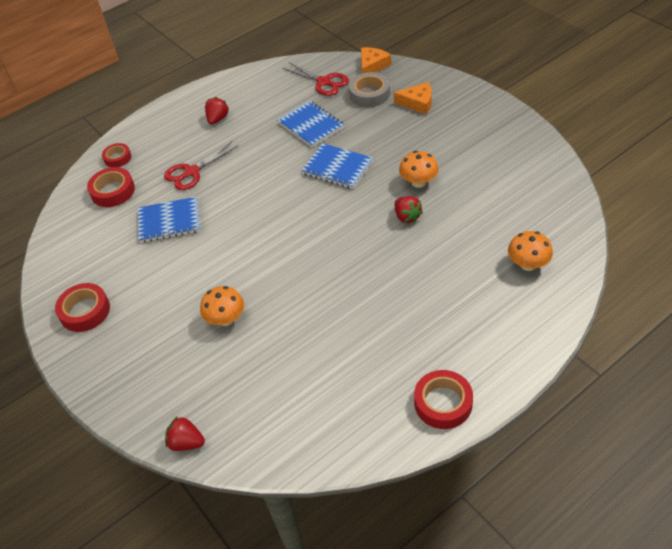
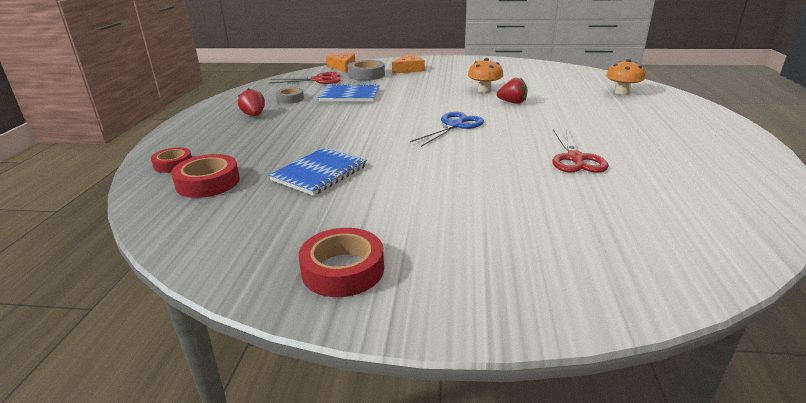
camera: 50 degrees left, 20 degrees down
(186, 443) = (680, 287): red strawberry -> none
(192, 172) = (284, 143): red scissors -> red scissors (575, 158)
(226, 319) = (508, 195): orange mushroom -> none
(266, 106) = (290, 99): none -> grey tape
(314, 221) = (454, 126): none -> blue scissors
(337, 167) = (414, 102): blue notebook -> none
(443, 403) = (743, 153): red tape -> none

